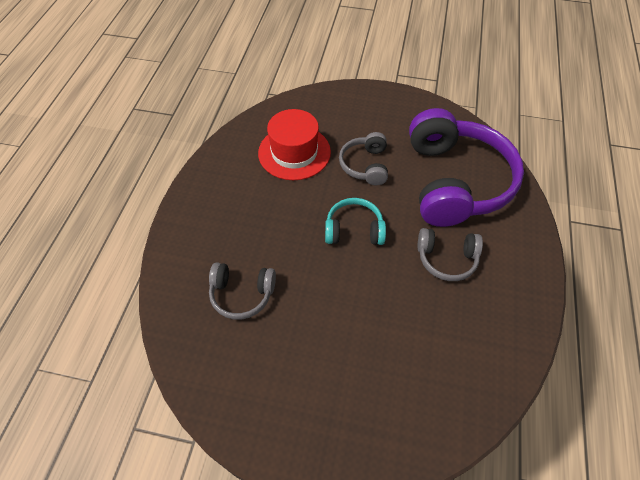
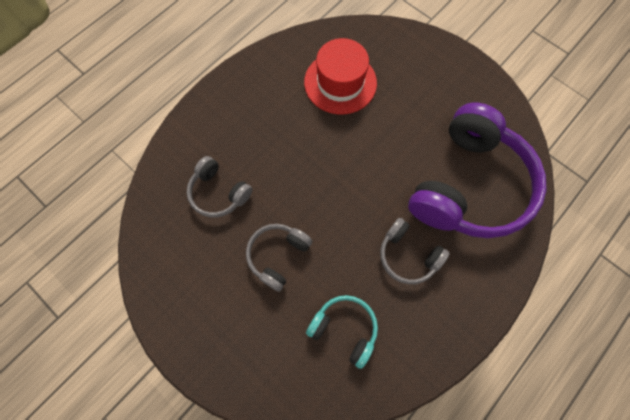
camera: 30 degrees right, 15 degrees up
(354, 229) = (345, 184): turquoise headphones -> turquoise headphones (344, 329)
(365, 165) = (395, 127): grey headphones -> grey headphones (277, 256)

